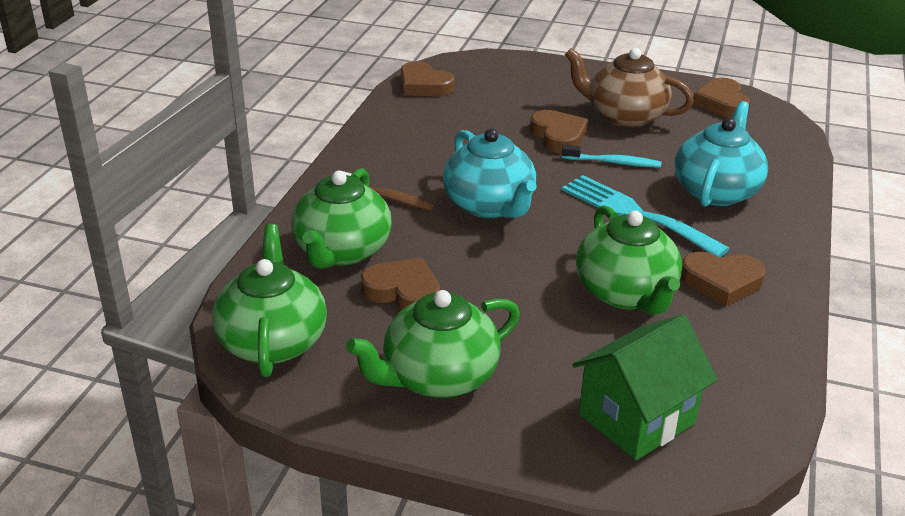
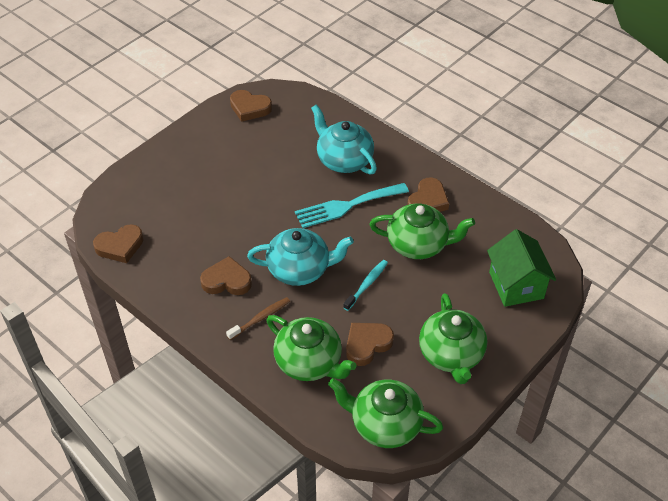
camera: 65 degrees left, 15 degrees up
(558, 136) = (239, 202): brown heart -> brown heart (227, 281)
(613, 162) = (286, 191): turquoise toothbrush -> turquoise toothbrush (366, 285)
(624, 116) = (235, 160): brown teapot -> none

